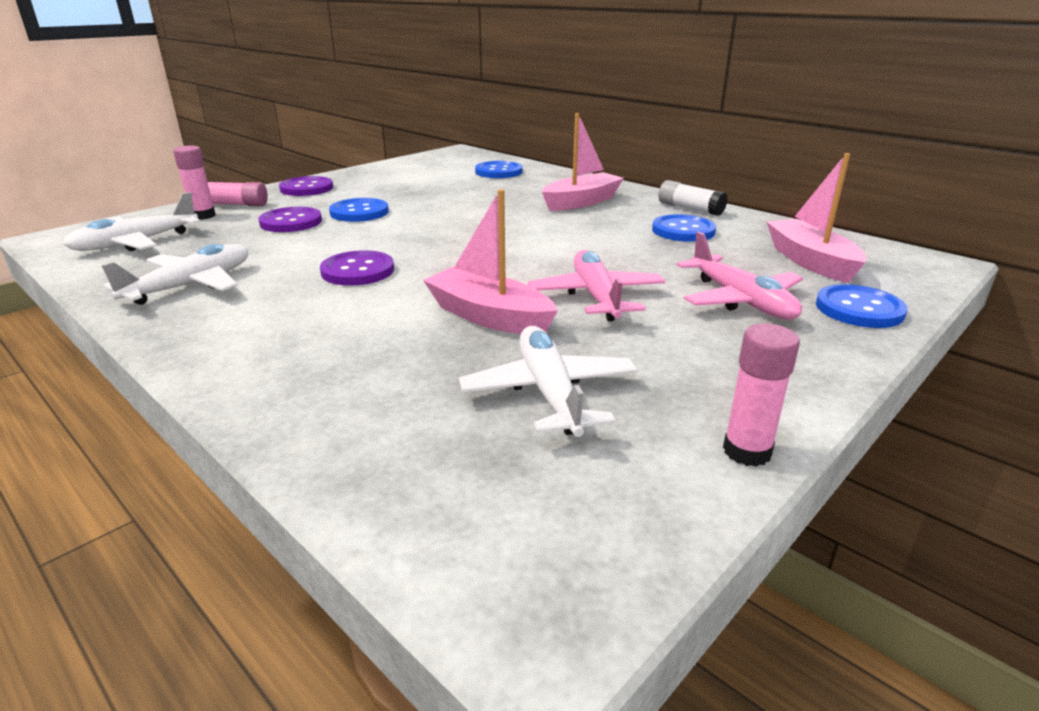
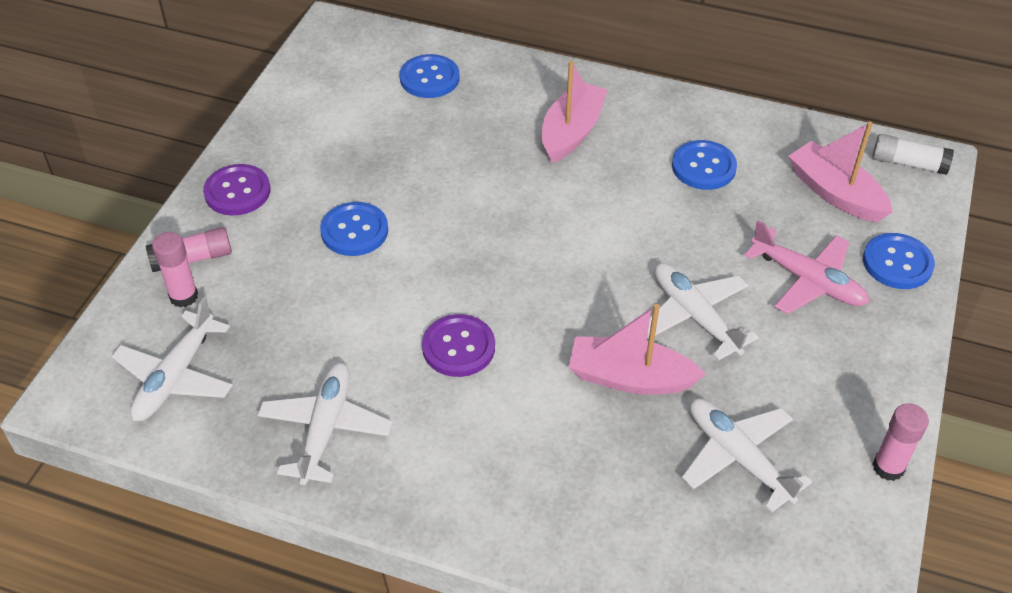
camera: 25 degrees left, 20 degrees up
(291, 222) = (299, 277): purple button -> none
(596, 297) = (694, 316): pink plane -> white plane
(690, 208) = (686, 114): white glue stick -> white glue stick (908, 163)

